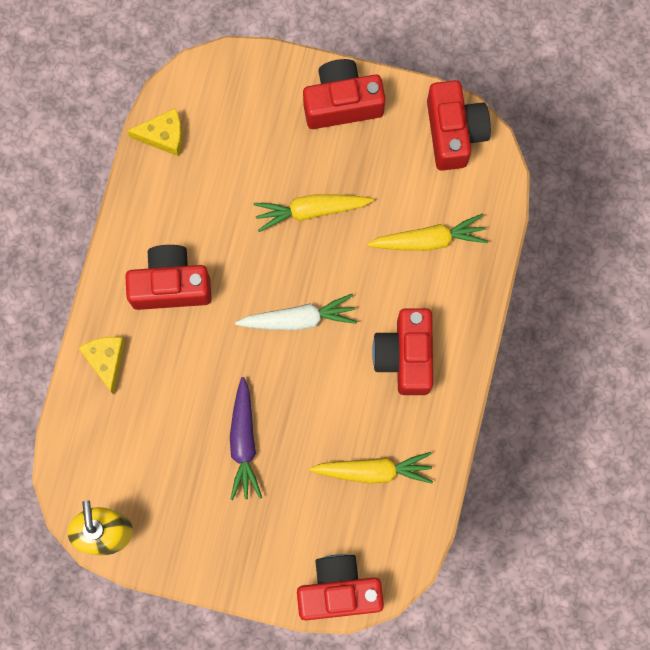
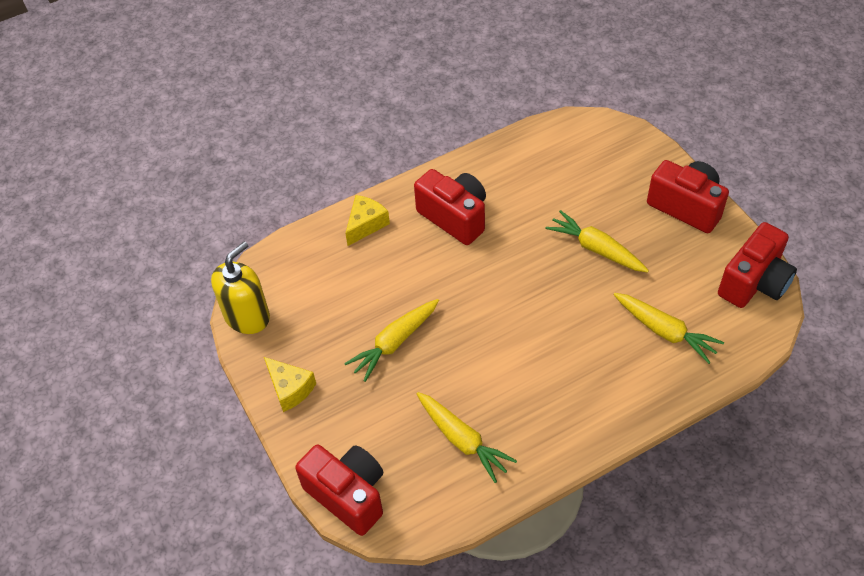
camera: 50 degrees right, 25 degrees down
(163, 136) = (543, 139): yellow cheese -> yellow cheese (290, 389)
(244, 442) = (394, 343): purple carrot -> yellow carrot
(298, 319) = (516, 302): white carrot -> none
(405, 356) = (567, 388): red camera -> none

